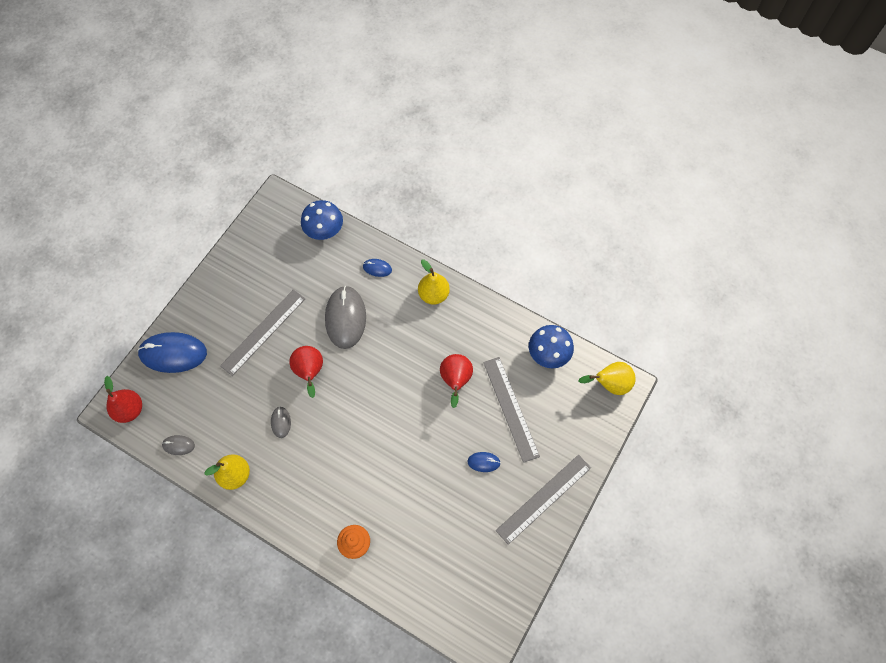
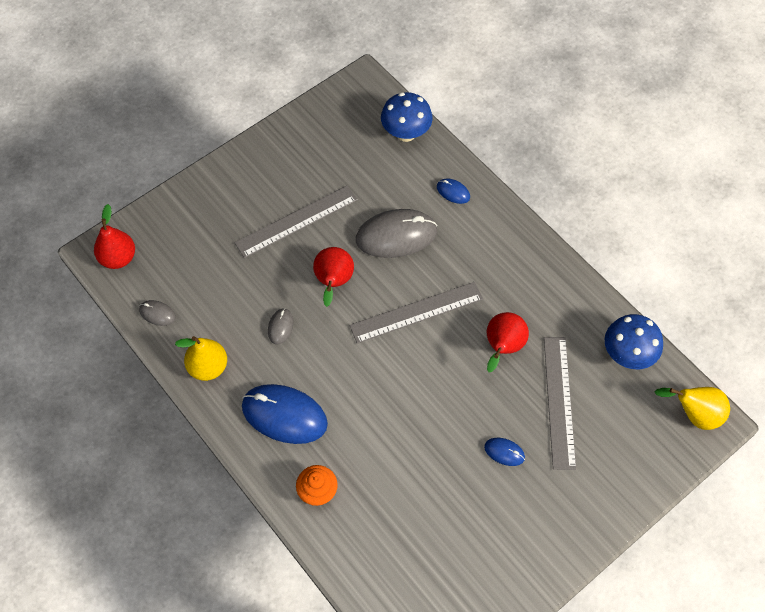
camera: 20 degrees right, 5 degrees down
(173, 353) = (187, 213): blue mouse -> blue mouse (284, 415)
(345, 318) = (396, 236): grey mouse -> grey mouse turned 60 degrees clockwise
(433, 295) = (510, 242): yellow pear -> none
(544, 498) = (564, 520): grey ruler -> grey ruler (416, 312)

